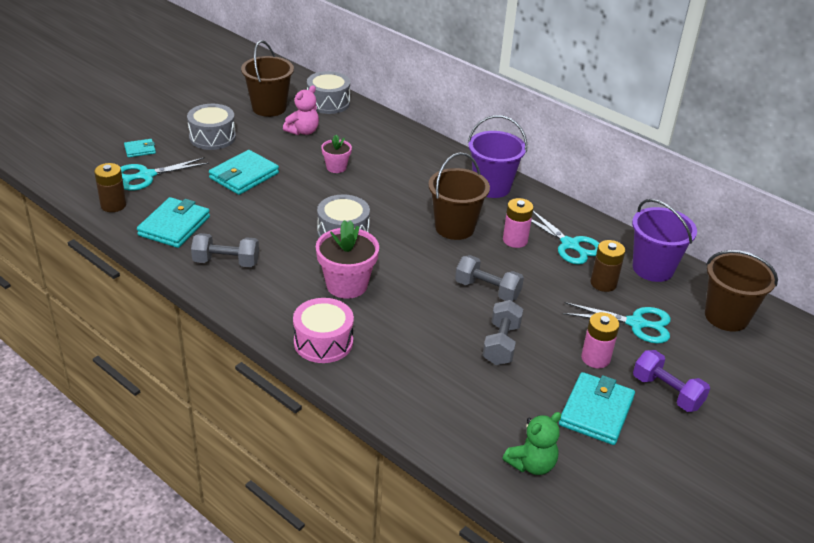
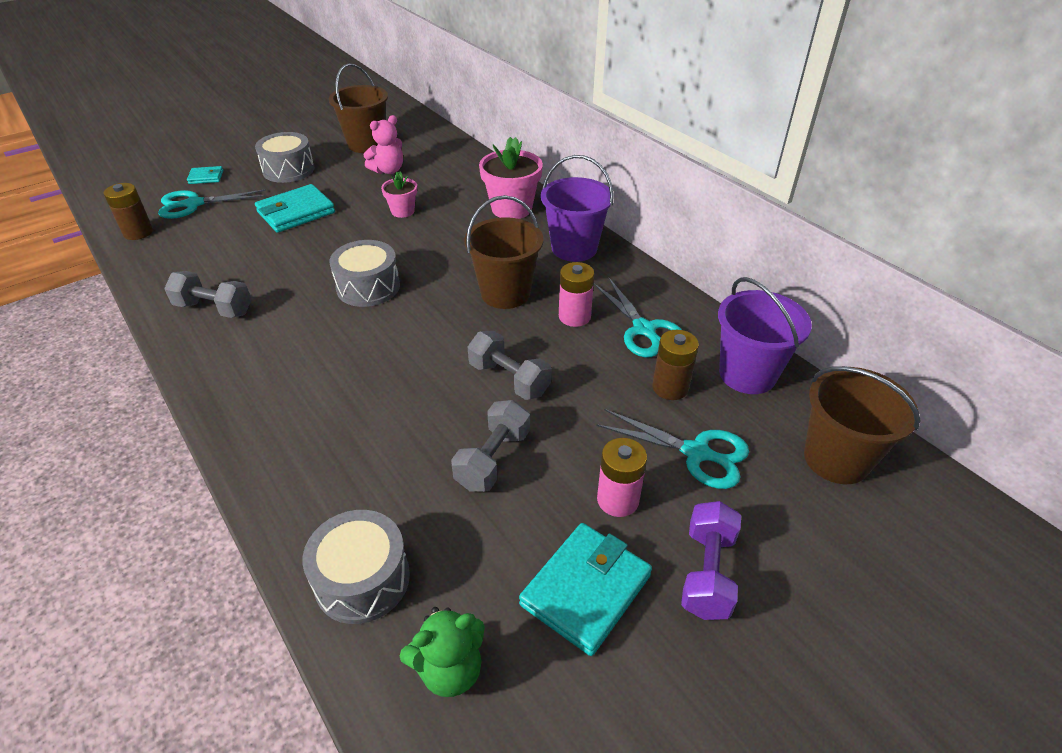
camera: 15 degrees right, 5 degrees up
(174, 226) = (185, 261): turquoise wallet -> none
(323, 342) = (264, 426): pink drum -> none
(328, 103) = (432, 143): grey drum -> grey drum (362, 579)
(346, 285) = (336, 352): pink flower pot -> pink flower pot (511, 209)
(667, 392) = (707, 573): purple dumbbell -> purple dumbbell turned 45 degrees clockwise

